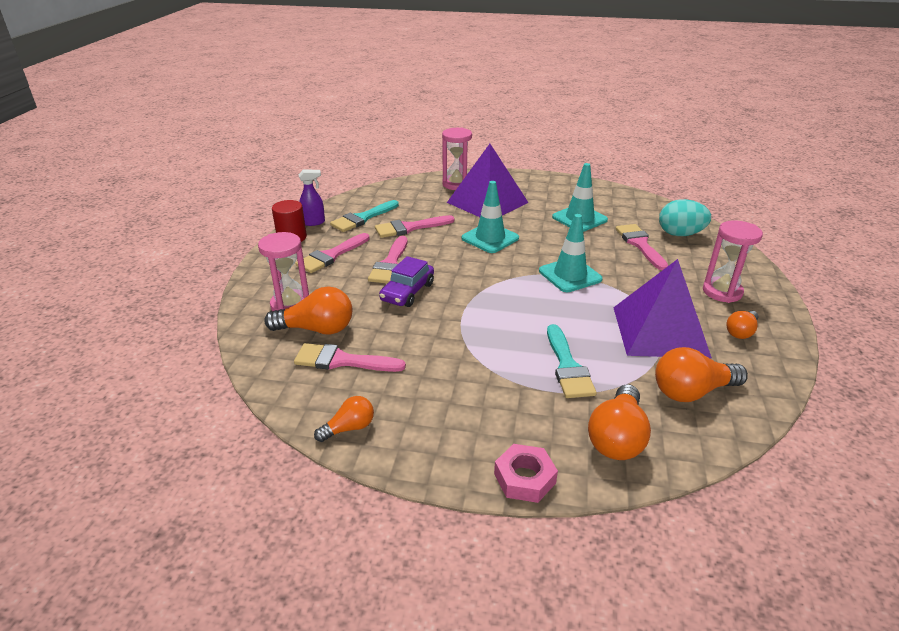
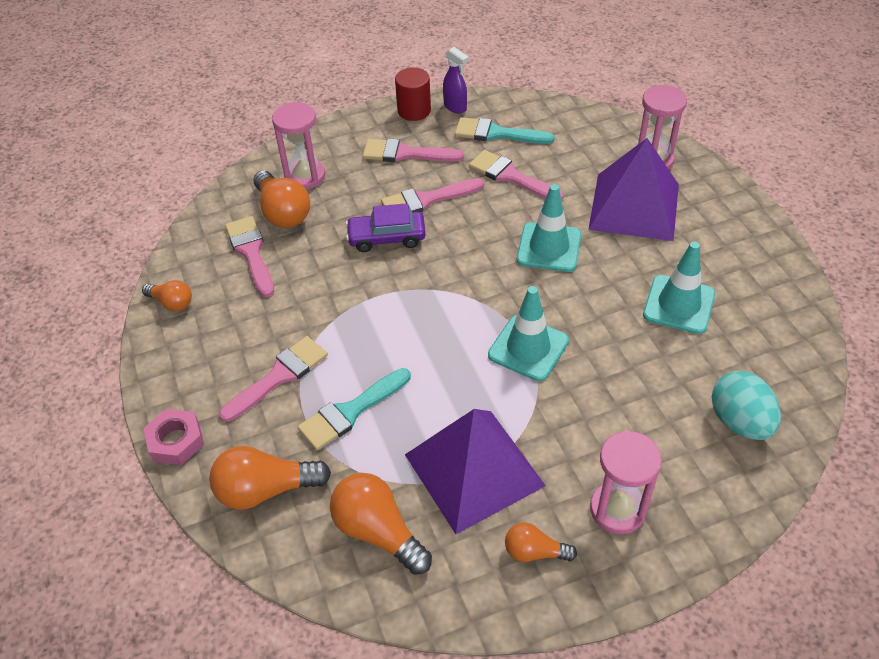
camera: 60 degrees right, 15 degrees up
(640, 245) = (666, 388): pink brush -> pink brush (279, 376)

